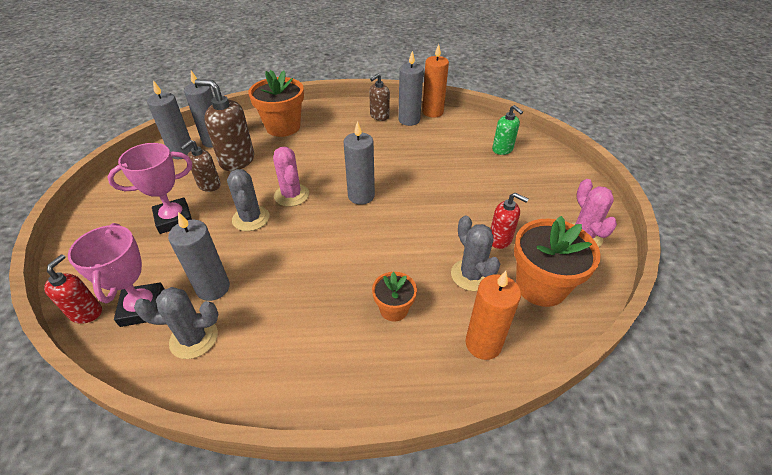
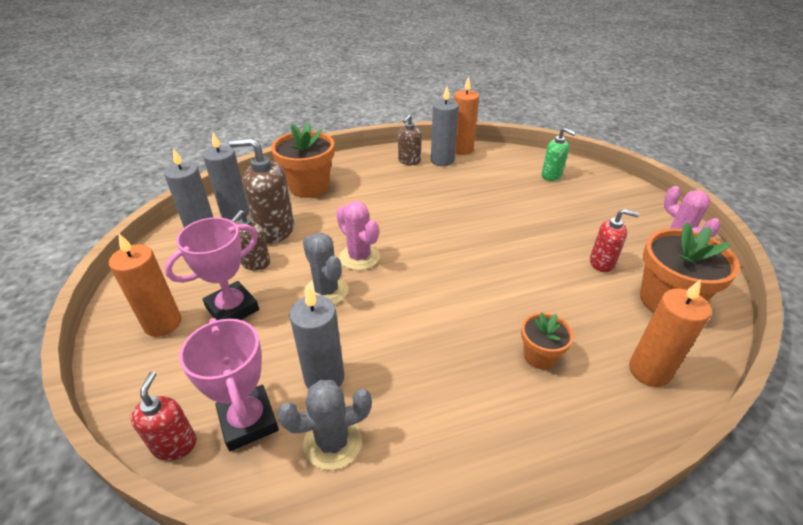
camera: 15 degrees left, 5 degrees down
(120, 220) = (163, 323): none -> orange candle
(361, 196) = (436, 245): grey candle -> none
(471, 275) = (596, 304): grey cactus -> none

